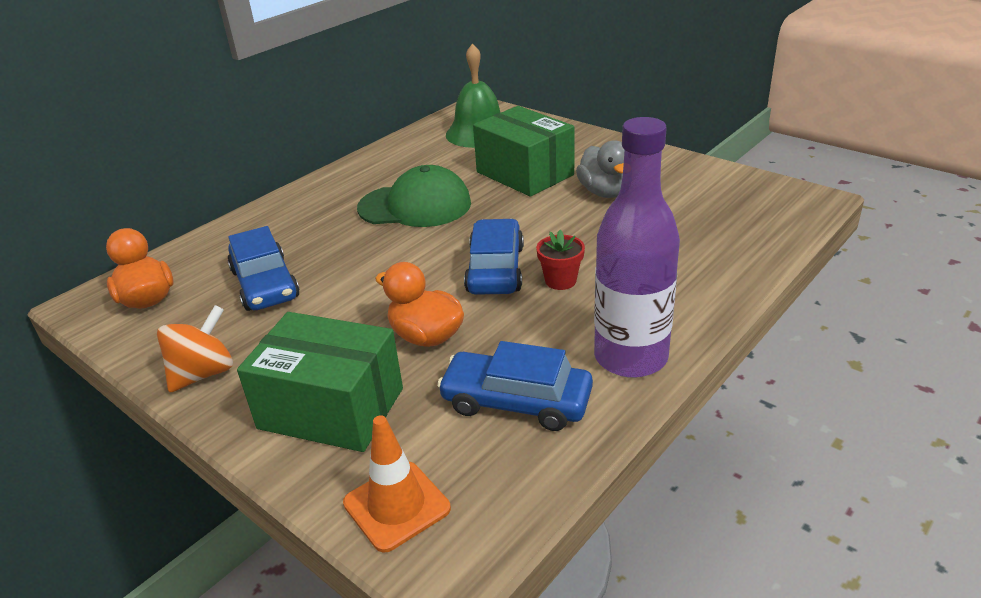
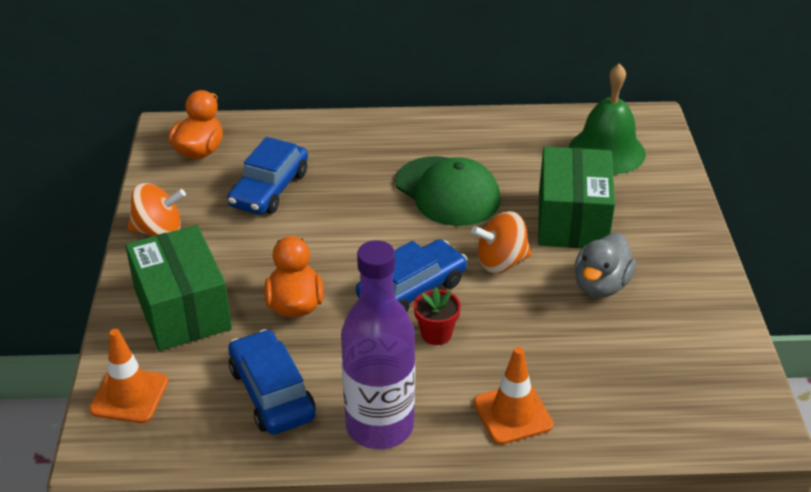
camera: 45 degrees right, 5 degrees up
(524, 218) = (501, 262): none -> orange spinning top
(691, 286) = (512, 414): none -> orange traffic cone

